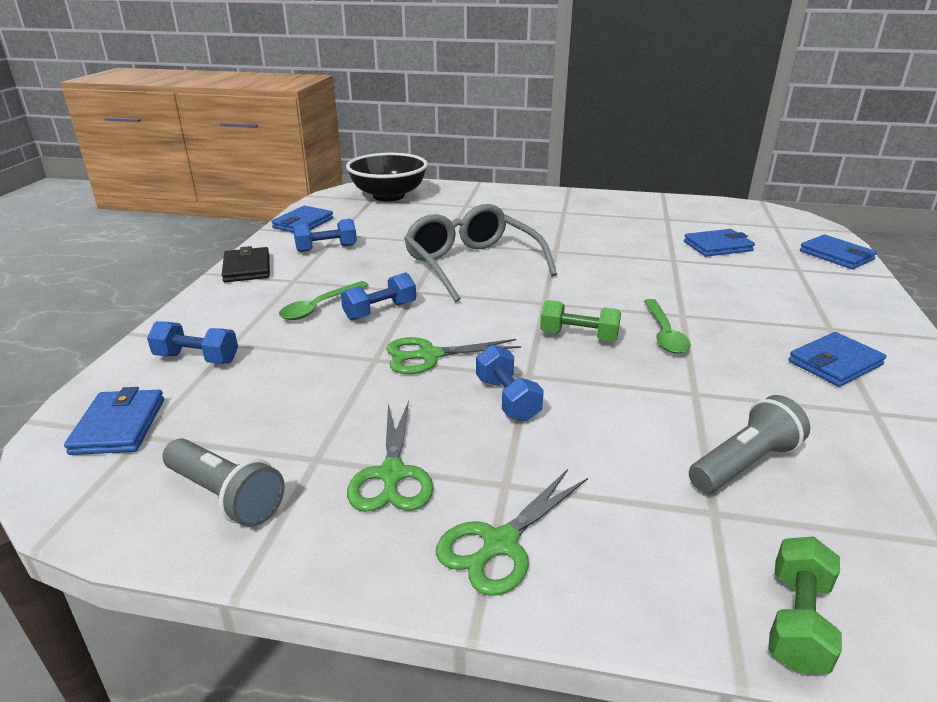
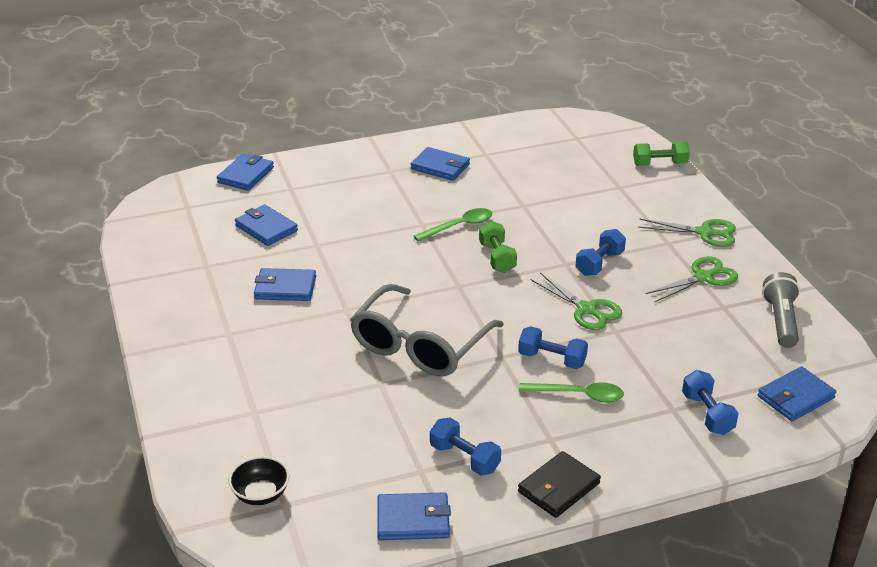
camera: 120 degrees left, 5 degrees up
(389, 196) = (261, 494): black bowl -> black bowl, size x0.50
(608, 236) = (285, 288): none -> blue wallet
(744, 464) = (574, 184): grey flashlight -> none

